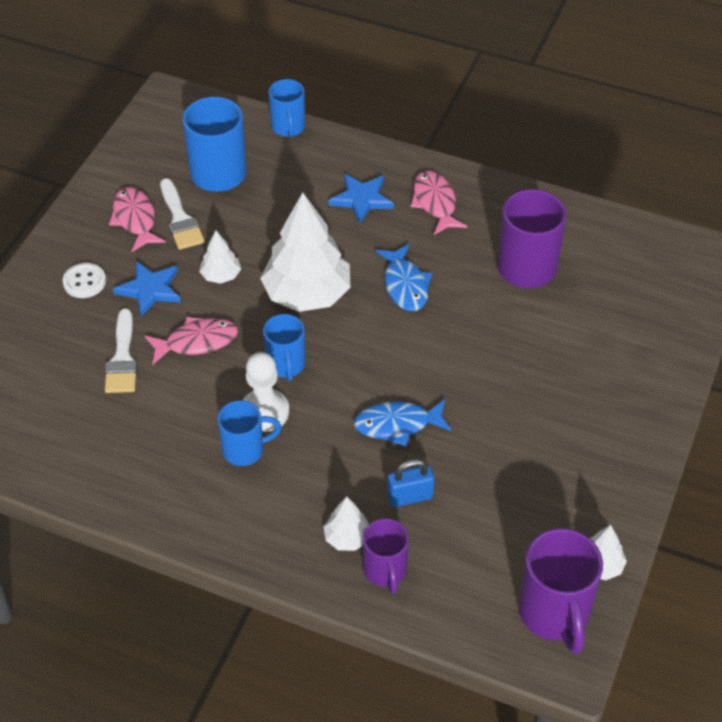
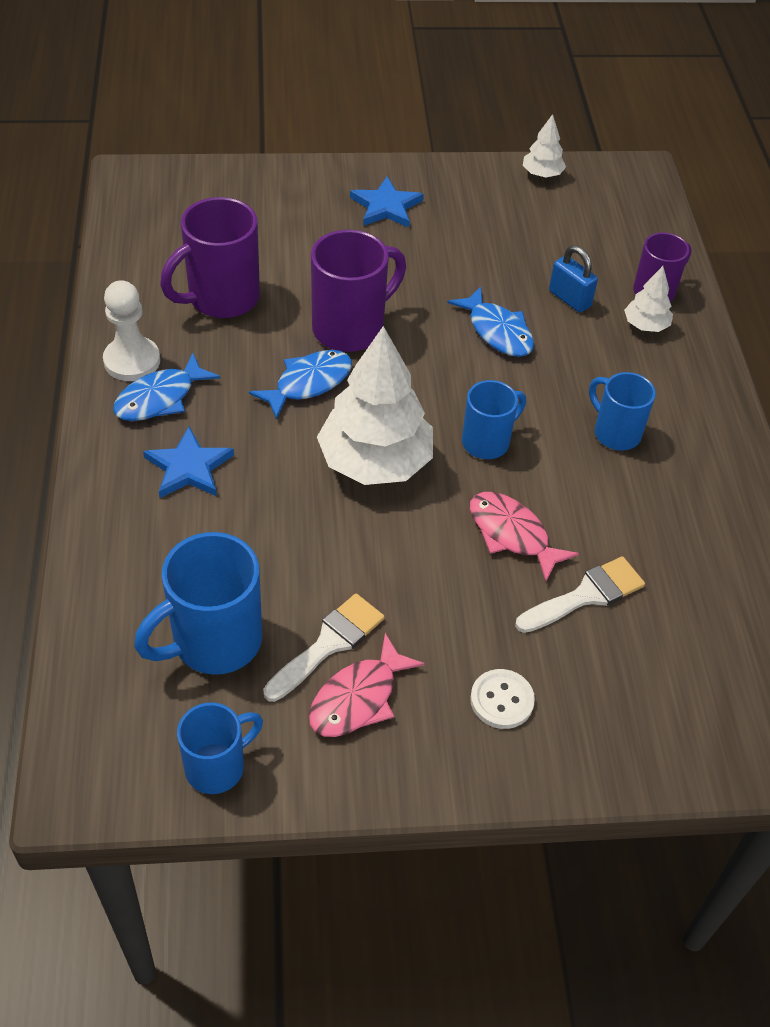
camera: 120 degrees left, 0 degrees up
(150, 289) = (467, 619): blue star -> blue star (386, 206)
(221, 275) = (398, 556): white tree -> none
(264, 412) = (559, 436): white pawn -> white pawn (132, 361)
(288, 127) = (83, 597): blue mug -> blue mug (217, 766)
(435, 203) = (160, 398): pink fish -> blue fish
(554, 613) = (606, 188): purple mug -> purple mug (350, 328)

